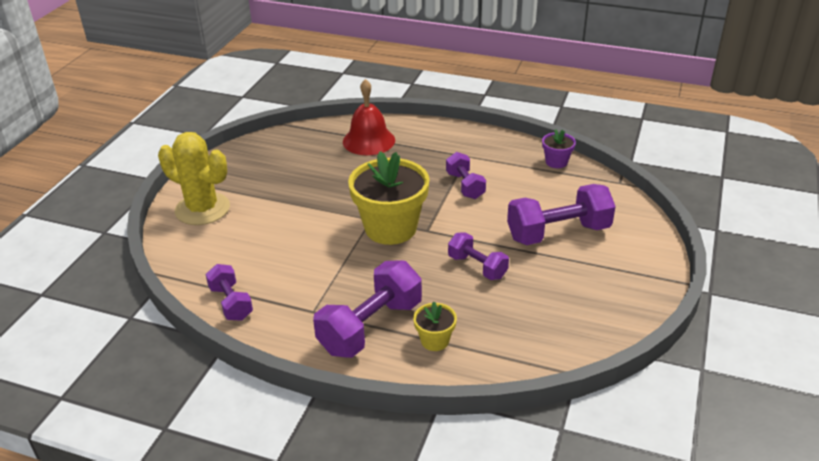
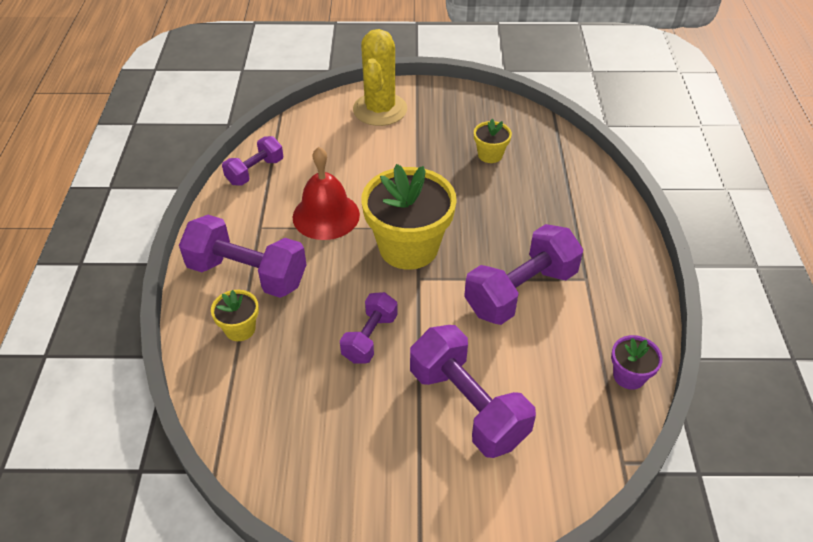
camera: 70 degrees right, 10 degrees up
(310, 164) = (490, 155): none -> yellow flower pot
(368, 140) = (563, 185): red bell -> red bell (326, 215)
(465, 186) = (520, 292): purple dumbbell -> purple dumbbell, size x1.71

